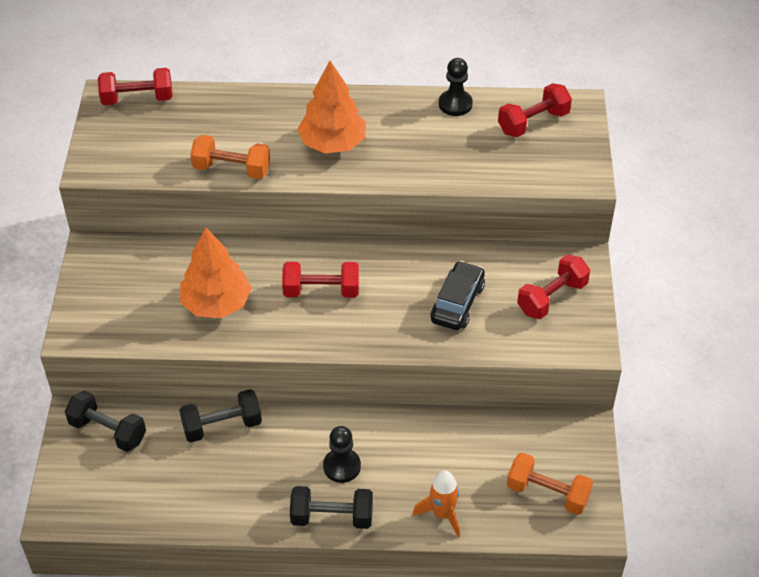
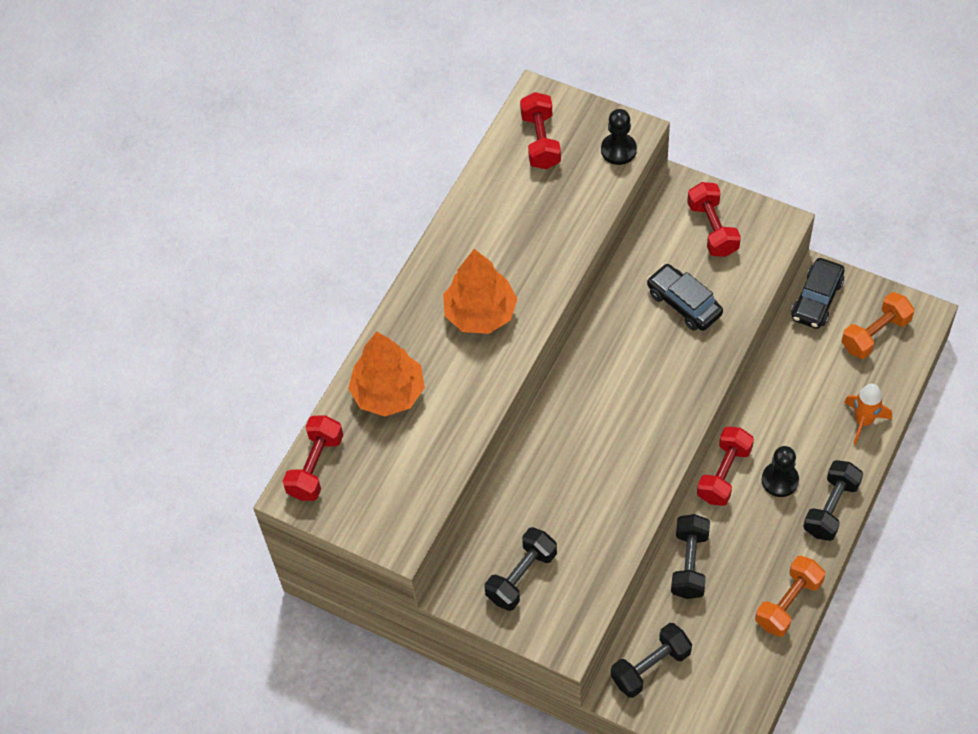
camera: 60 degrees left, 10 degrees up
(125, 284) = (521, 576): none -> black dumbbell
(216, 303) = (588, 502): orange tree -> orange tree (388, 393)
(231, 169) = (470, 413): orange dumbbell -> orange dumbbell (788, 603)
(321, 291) = (615, 407): red dumbbell -> red dumbbell (724, 474)
(455, 104) = (481, 192): black pawn -> black pawn (618, 150)
(558, 433) = (817, 299): none -> black car

